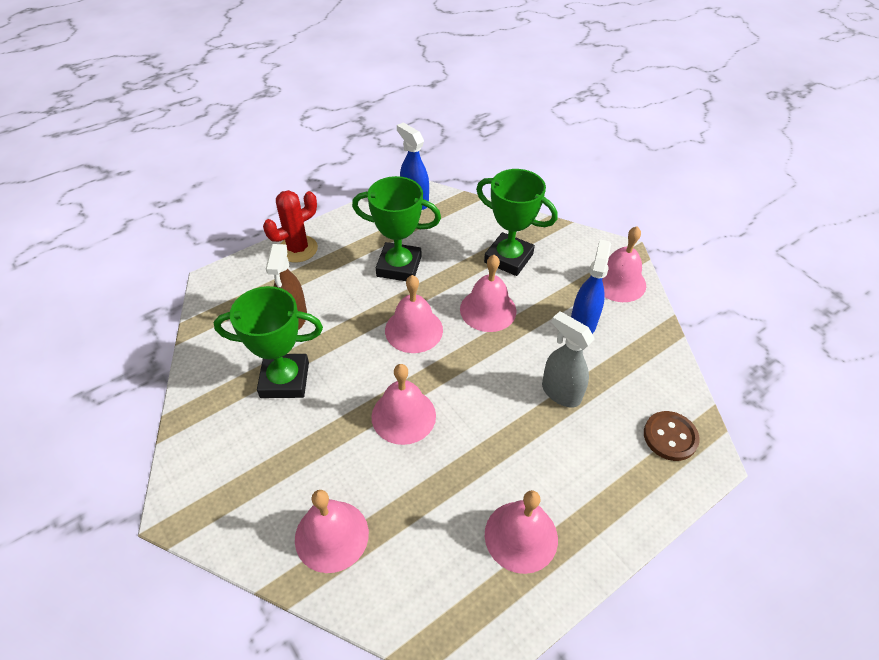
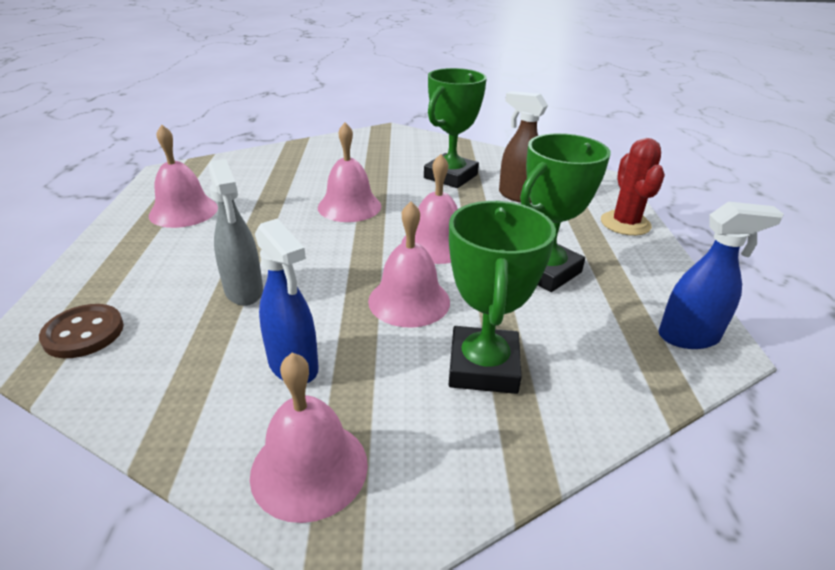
camera: 125 degrees right, 15 degrees down
(331, 535) = (304, 158): pink bell -> none
(508, 258) = (483, 367): green trophy -> green trophy turned 60 degrees counterclockwise
(560, 392) = (244, 291): grey spray bottle -> grey spray bottle turned 75 degrees clockwise

